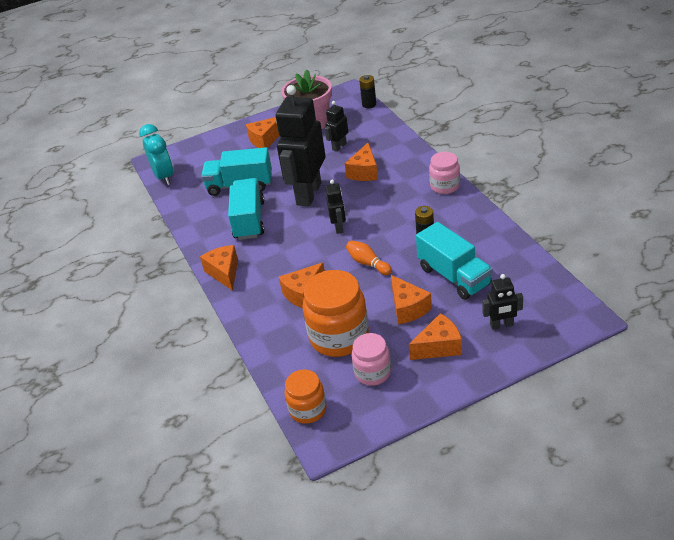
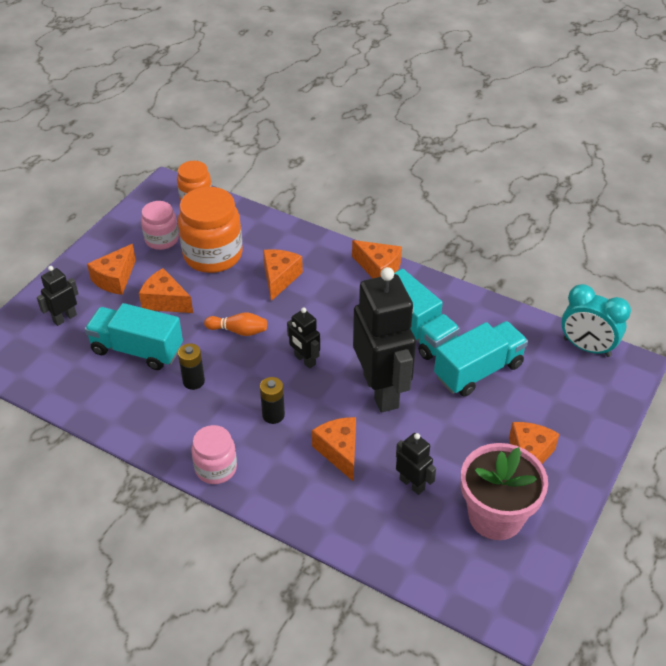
camera: 140 degrees right, 5 degrees up
(339, 146) = (412, 484): black robot -> black robot turned 45 degrees counterclockwise
(369, 104) = (444, 596): black battery -> black battery (273, 415)

